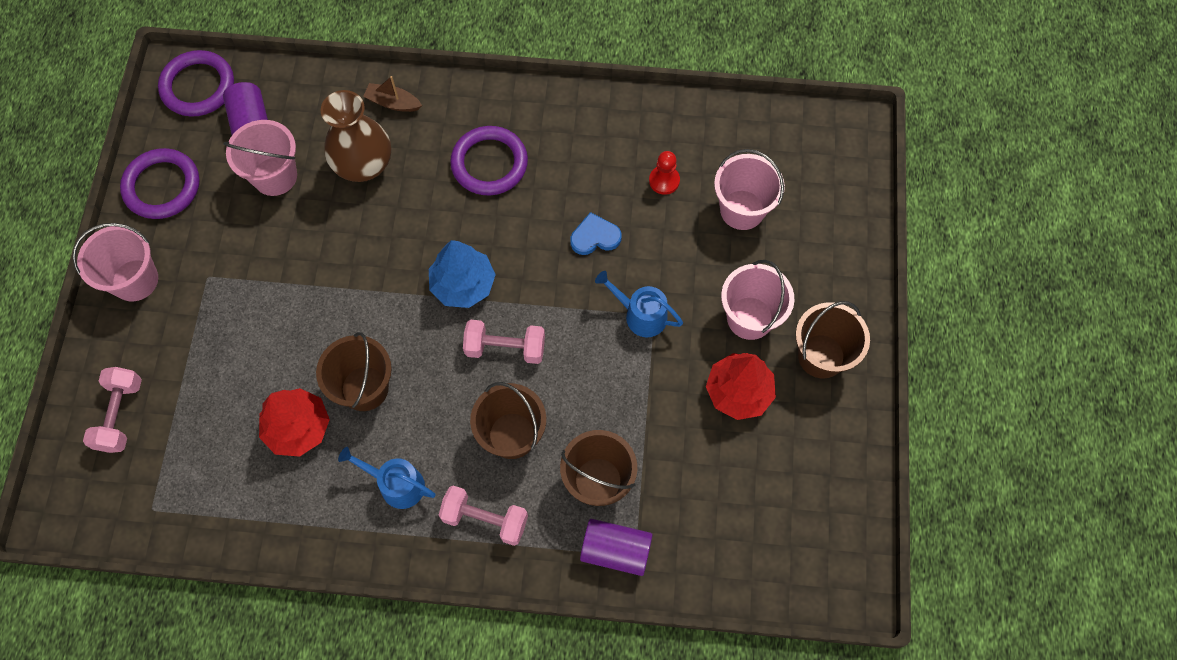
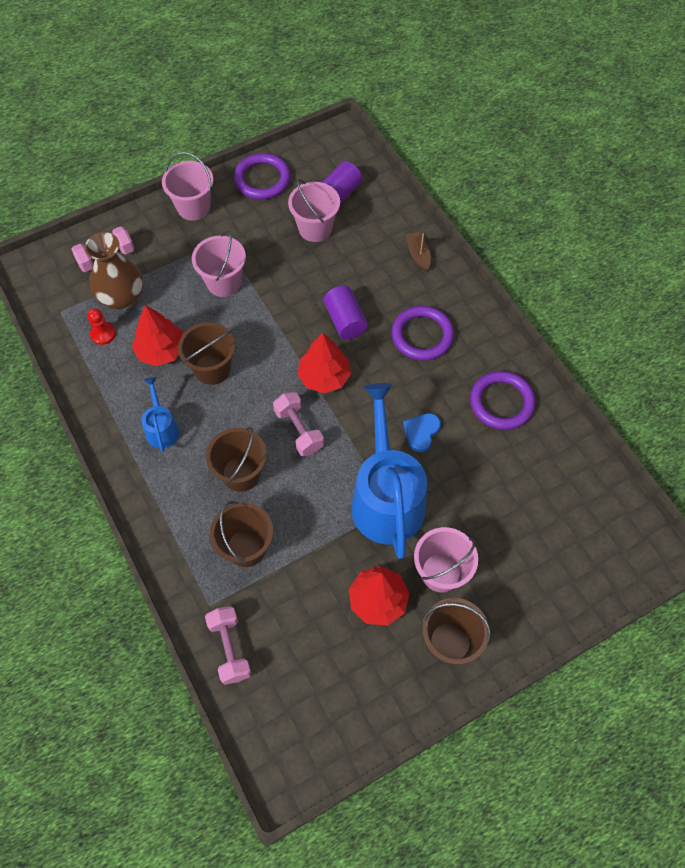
camera: 55 degrees right, 5 degrees down
(198, 86) = (341, 152): purple ring -> purple ring (501, 402)
(364, 165) = (361, 268): brown vase -> brown vase (122, 297)
(463, 284) = (324, 377): blue tree -> red tree
(485, 519) = (173, 495): pink dumbbell -> pink dumbbell (229, 648)
(595, 237) = (421, 432): blue heart -> blue heart turned 105 degrees counterclockwise
(615, 550) = (205, 590): purple cylinder -> purple cylinder (345, 321)
(641, 315) = (386, 498): blue watering can -> blue watering can, size x2.13
(664, 180) = (500, 448): red pawn -> red pawn (103, 334)
(742, 210) = (521, 514): pink bucket -> pink bucket (224, 282)

